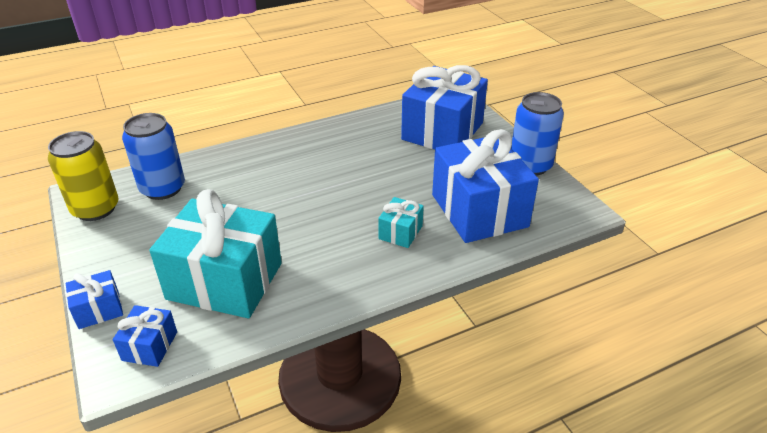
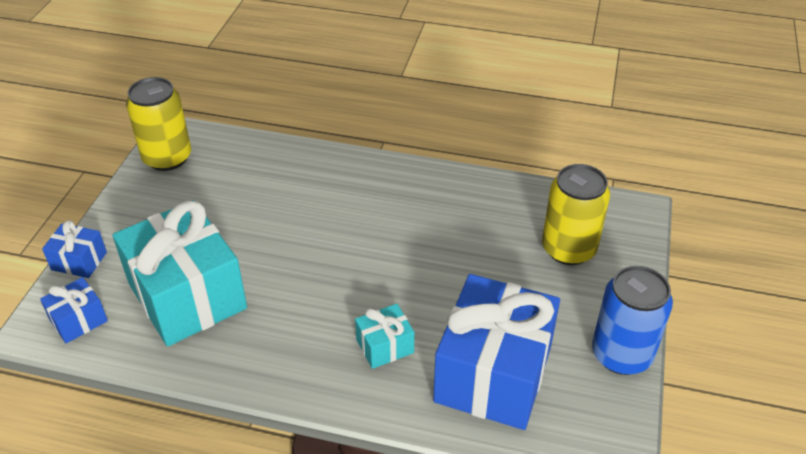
camera: 40 degrees right, 5 degrees up
(163, 188) = (235, 166): blue can -> none
(442, 131) = (568, 249): blue gift -> yellow can

